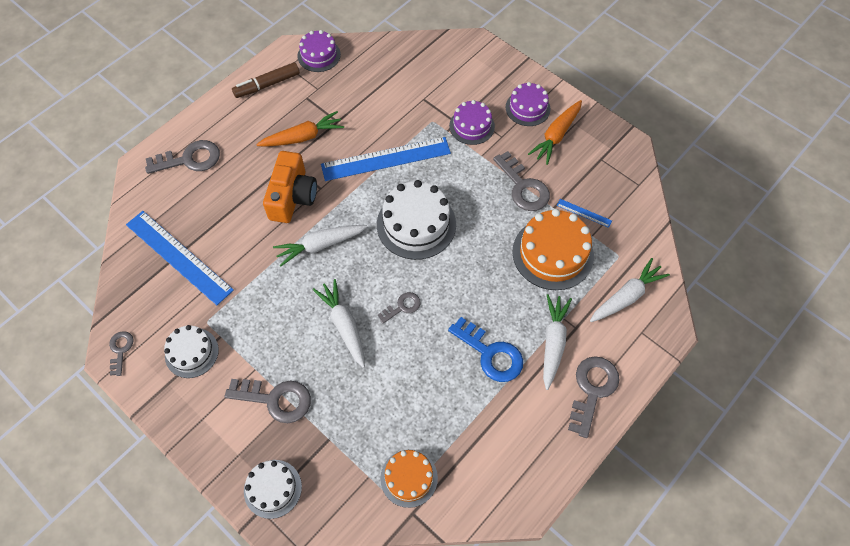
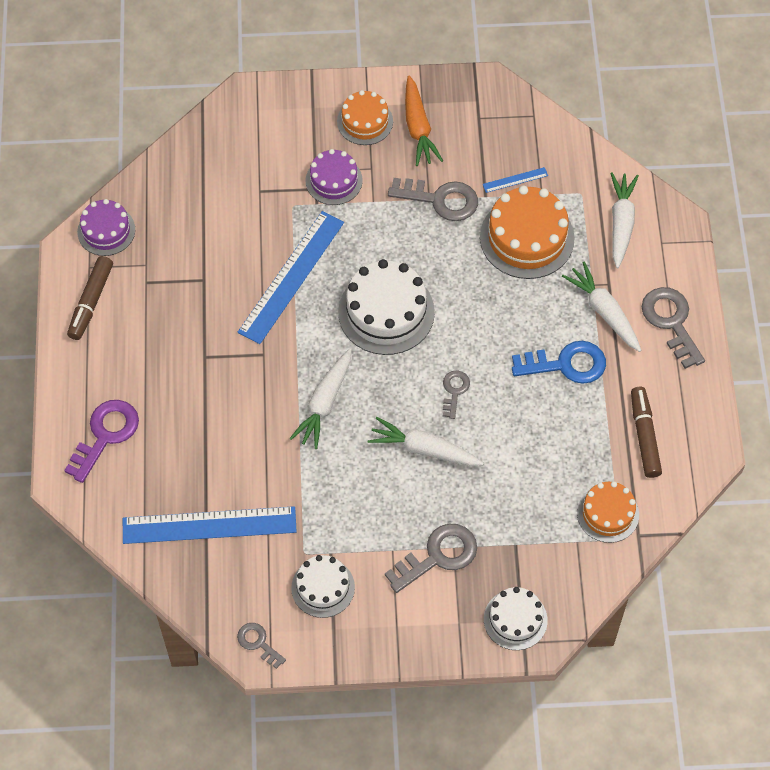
camera: 45 degrees left, 0 degrees up
(189, 159) = (105, 435): grey key -> purple key
(292, 196) = (247, 383): orange camera -> none
(303, 137) = (189, 322): orange carrot -> none
(490, 449) = (644, 436): none -> brown marker
(527, 108) = (365, 121): purple cake -> orange cake

